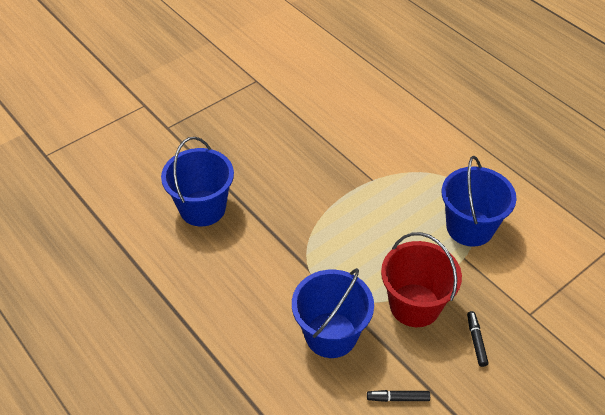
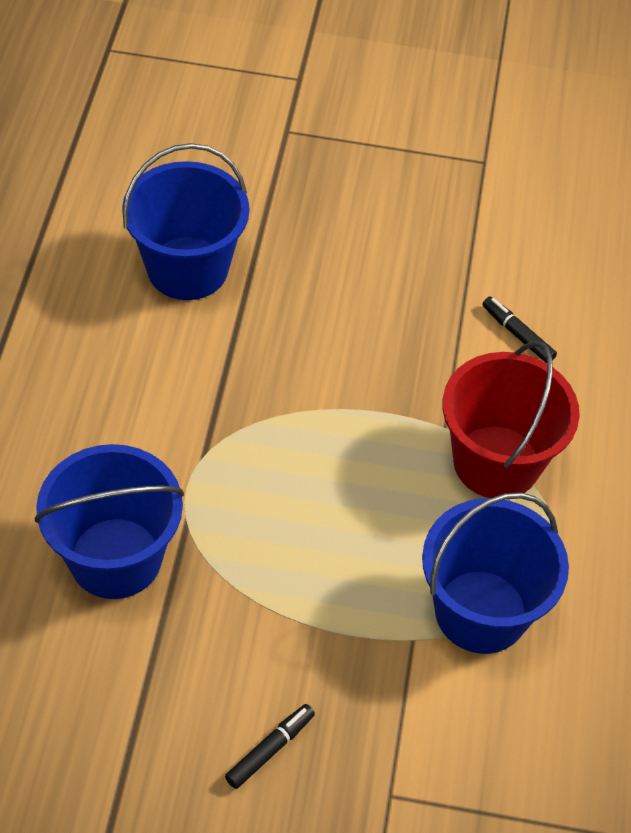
camera: 45 degrees right, 5 degrees up
(398, 398) = (82, 708): black marker -> black marker (518, 335)
(414, 305) = (261, 629): red bucket -> red bucket (496, 462)

